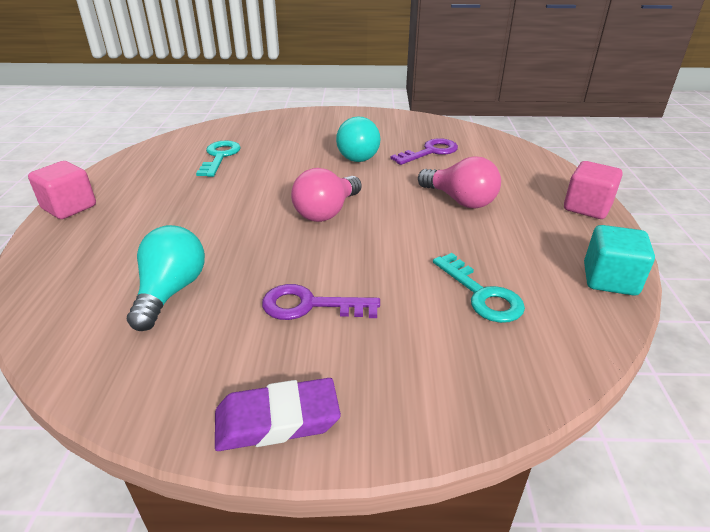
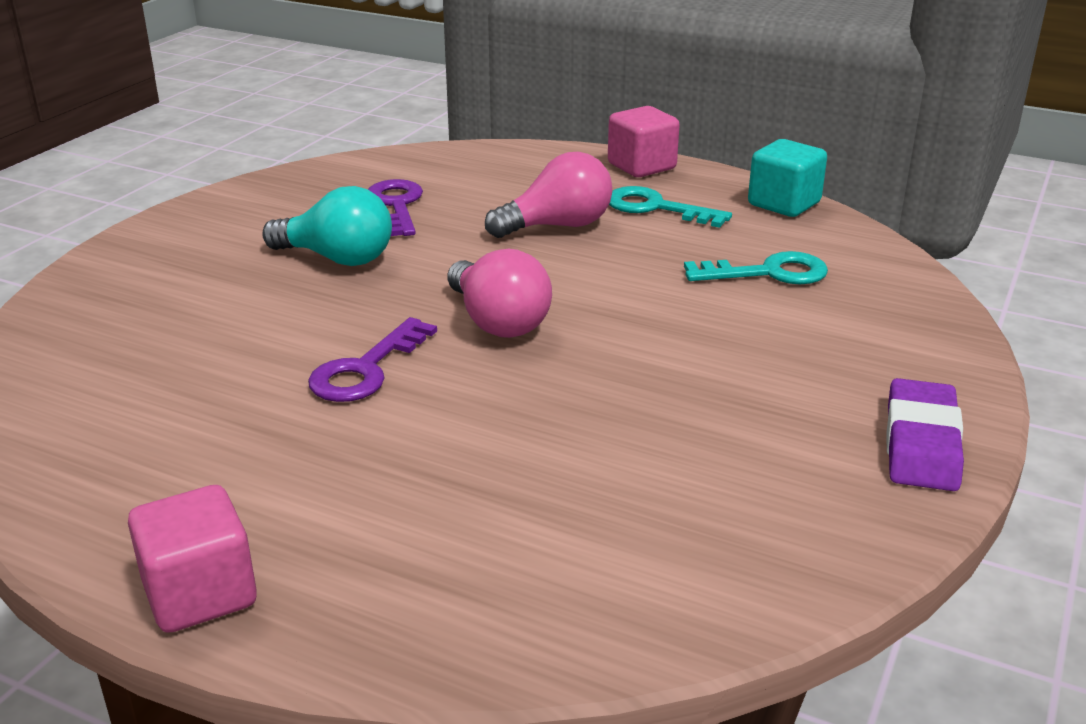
camera: 65 degrees left, 5 degrees down
(171, 291) = (617, 491): turquoise light bulb -> none
(219, 157) = (177, 382): turquoise key -> turquoise key (656, 208)
(310, 305) = (724, 382): purple key -> purple key (366, 369)

